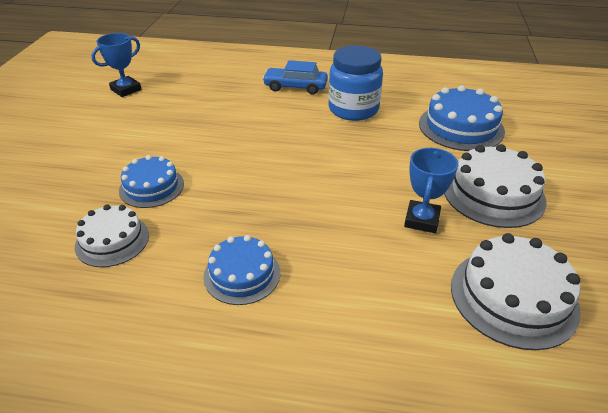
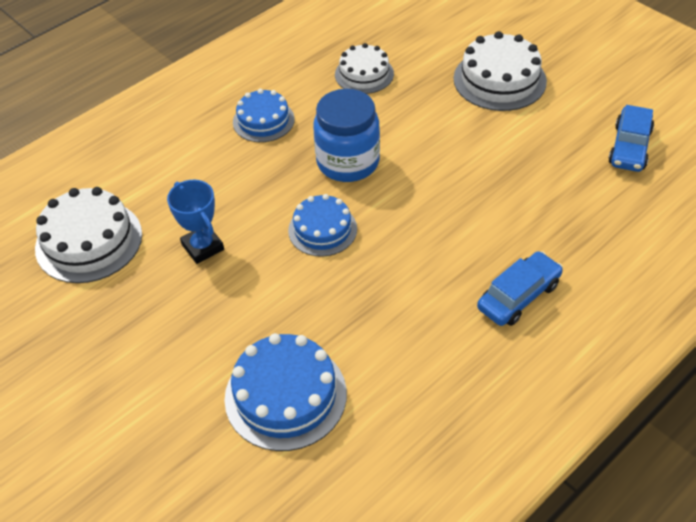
camera: 130 degrees right, 10 degrees up
(126, 89) = (629, 147): blue trophy -> blue car
(151, 187) = (413, 111): blue cake -> blue cake (322, 229)
(353, 109) = (416, 319): blue jar -> blue jar (348, 162)
(493, 194) = (173, 323): white cake -> white cake (499, 80)

